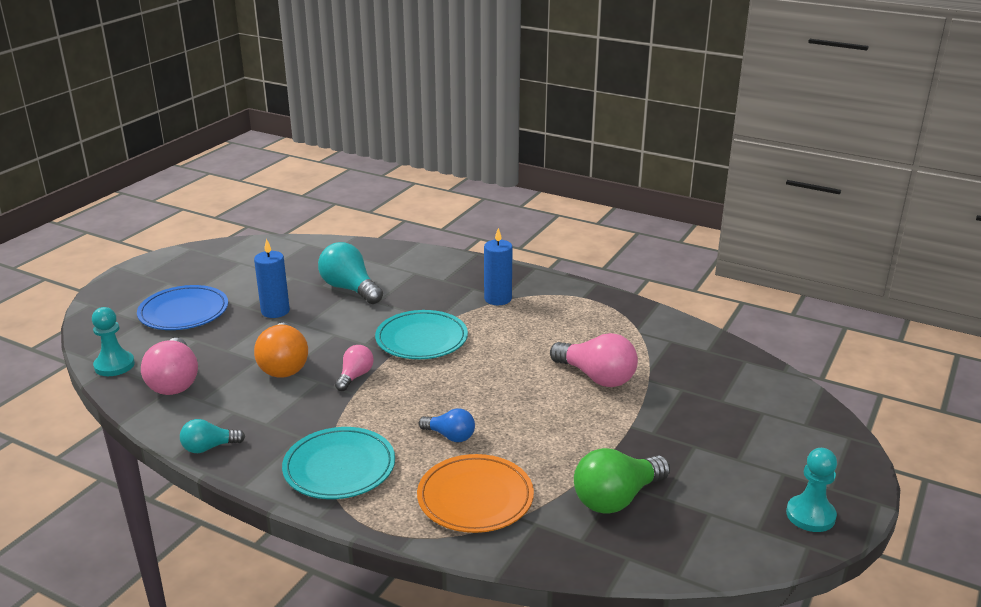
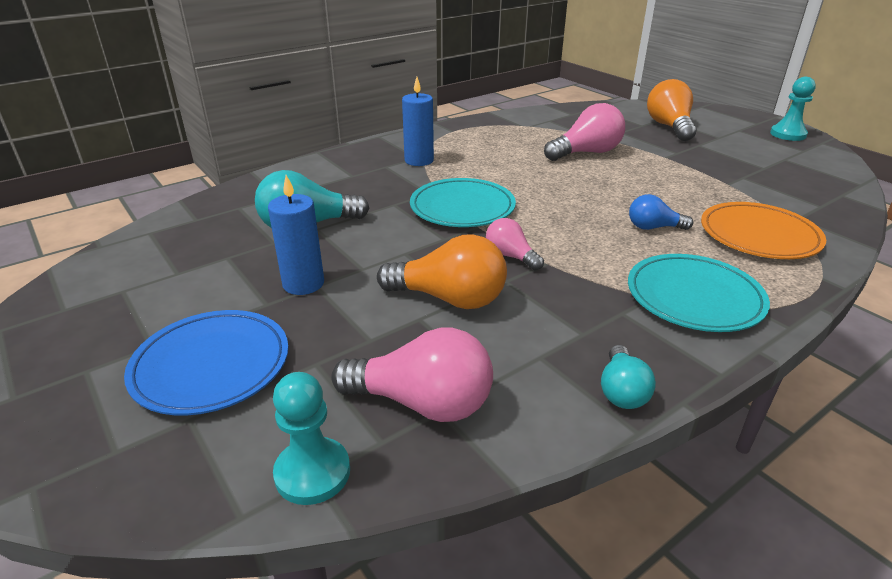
camera: 65 degrees left, 5 degrees up
(450, 436) = (653, 227): blue light bulb -> blue light bulb turned 135 degrees counterclockwise
(616, 498) = (764, 182): green light bulb -> none
(736, 420) = (669, 127): none -> orange light bulb

